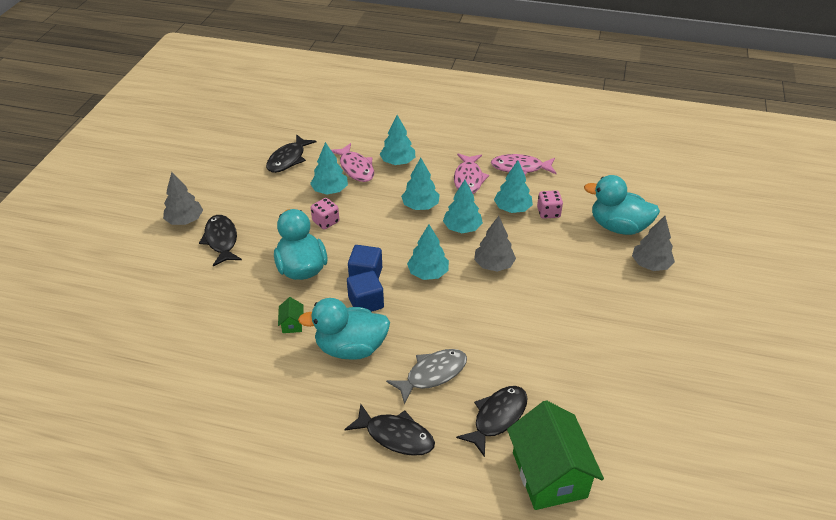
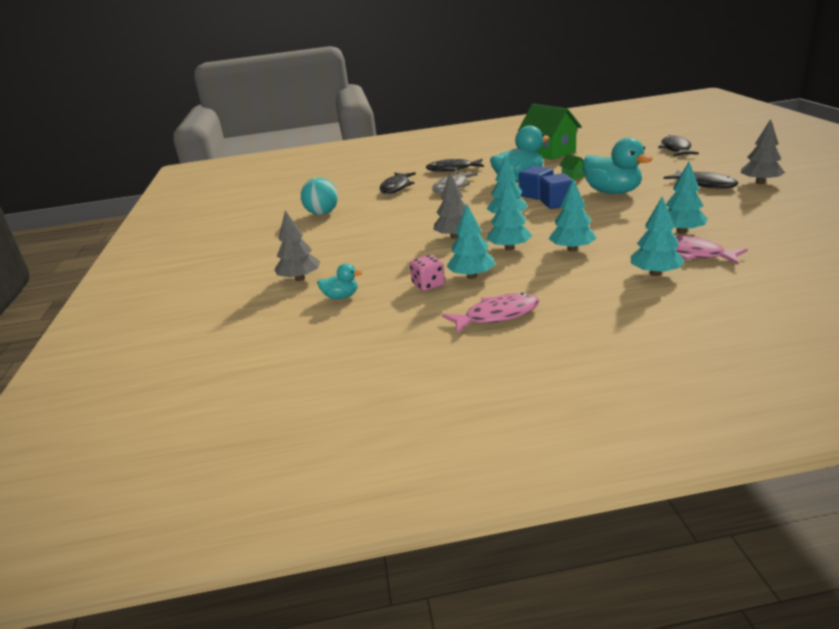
camera: 160 degrees right, 15 degrees down
(288, 159) = (777, 237): black fish -> black fish (675, 149)
(326, 221) = (643, 215): pink dice -> none
(468, 179) = (549, 285): pink fish -> none
(549, 474) = (354, 183): green house -> green house (549, 152)
(613, 389) = (322, 213): none -> turquoise ball
(618, 227) = (341, 297): turquoise duck -> turquoise duck, size x0.49

